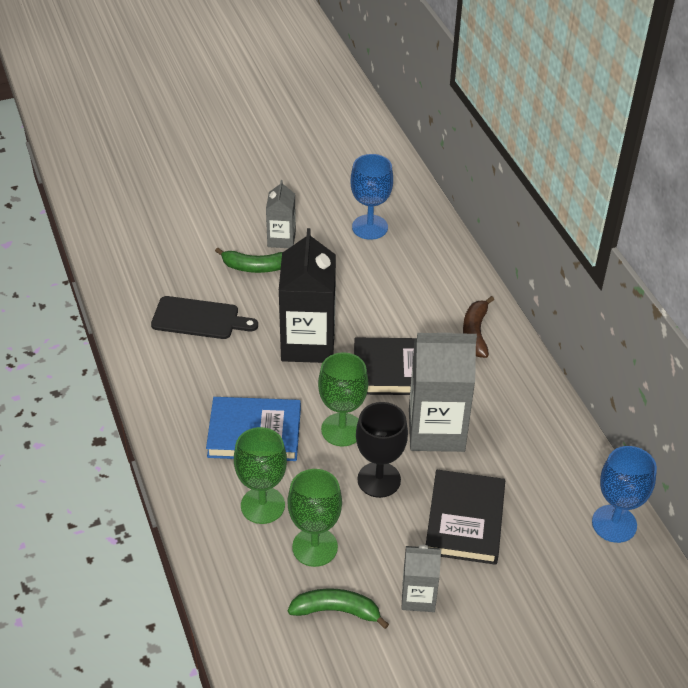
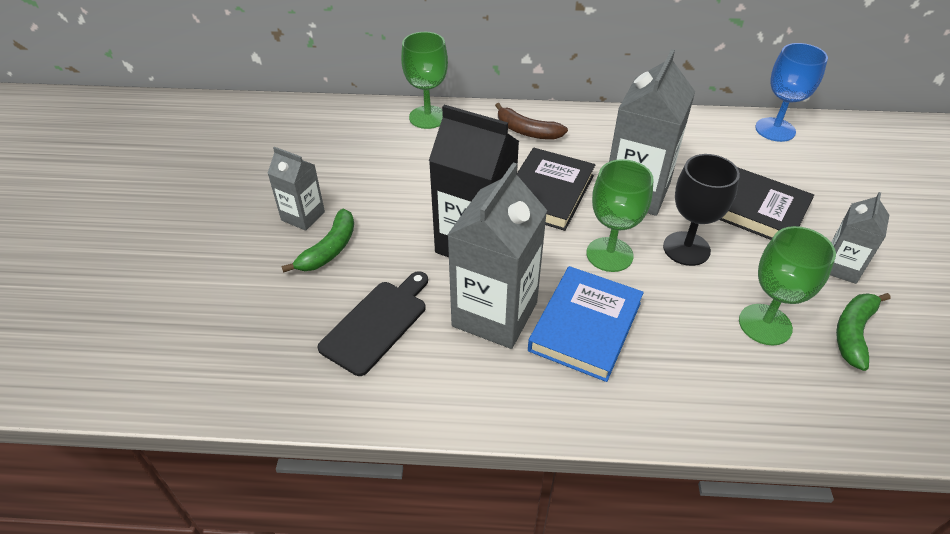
camera: 65 degrees left, 0 degrees up
(240, 378) = (495, 314): none -> grey carton
(262, 505) = (695, 351): green goblet -> green goblet (428, 117)
(370, 227) = (340, 150): blue goblet -> none

